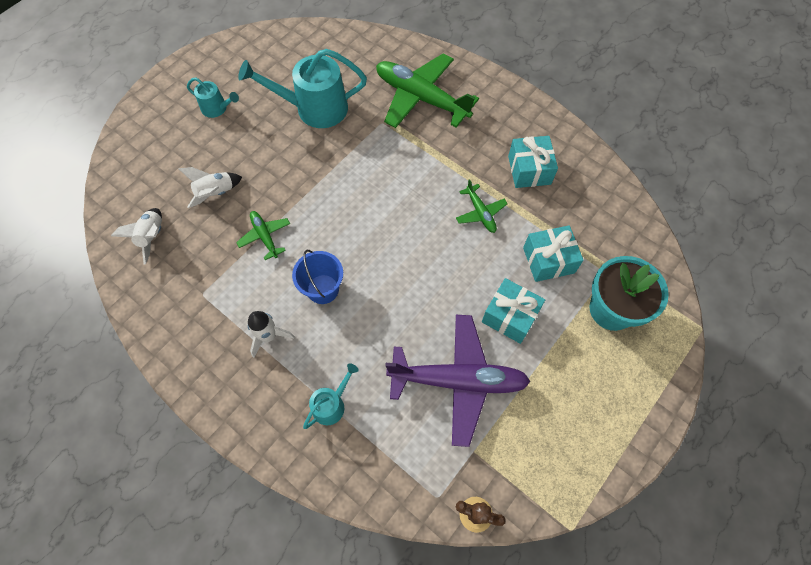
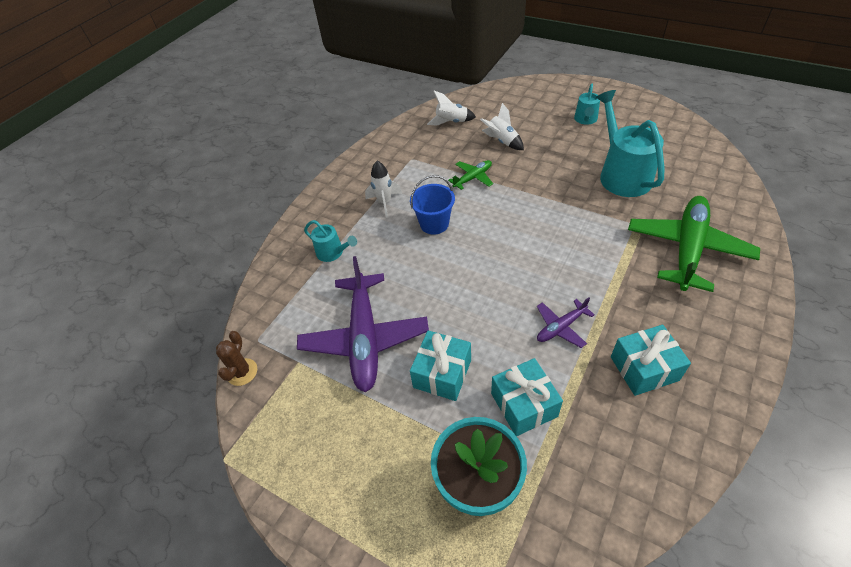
camera: 85 degrees right, 15 degrees down
(480, 213) = (561, 327): green plane -> purple plane

